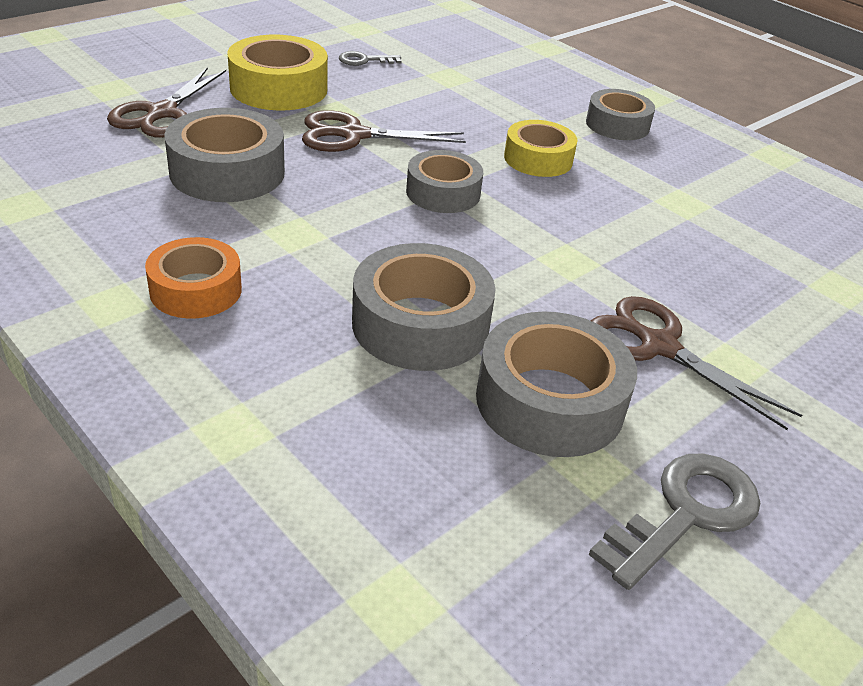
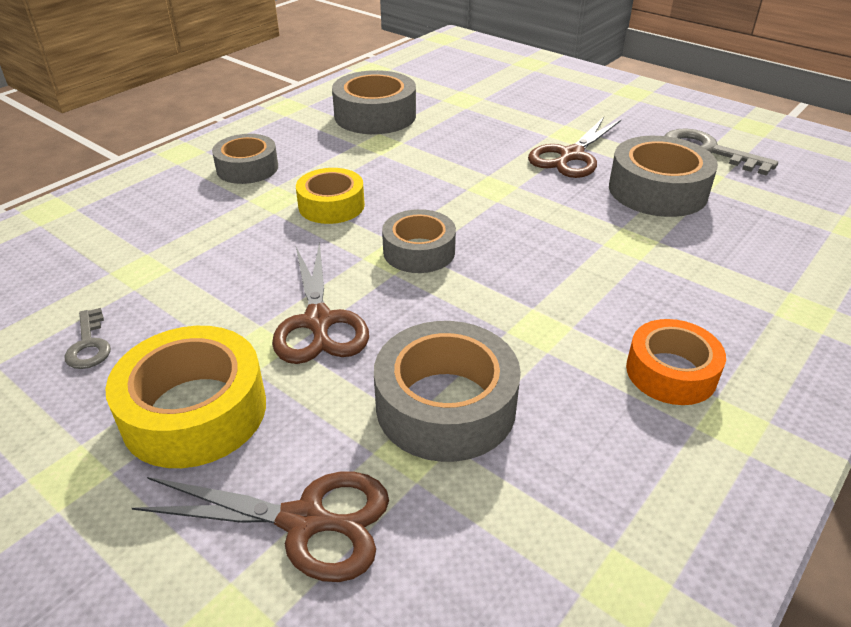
camera: 95 degrees left, 0 degrees up
(420, 324) = (621, 244): grey tape -> grey tape (375, 115)

